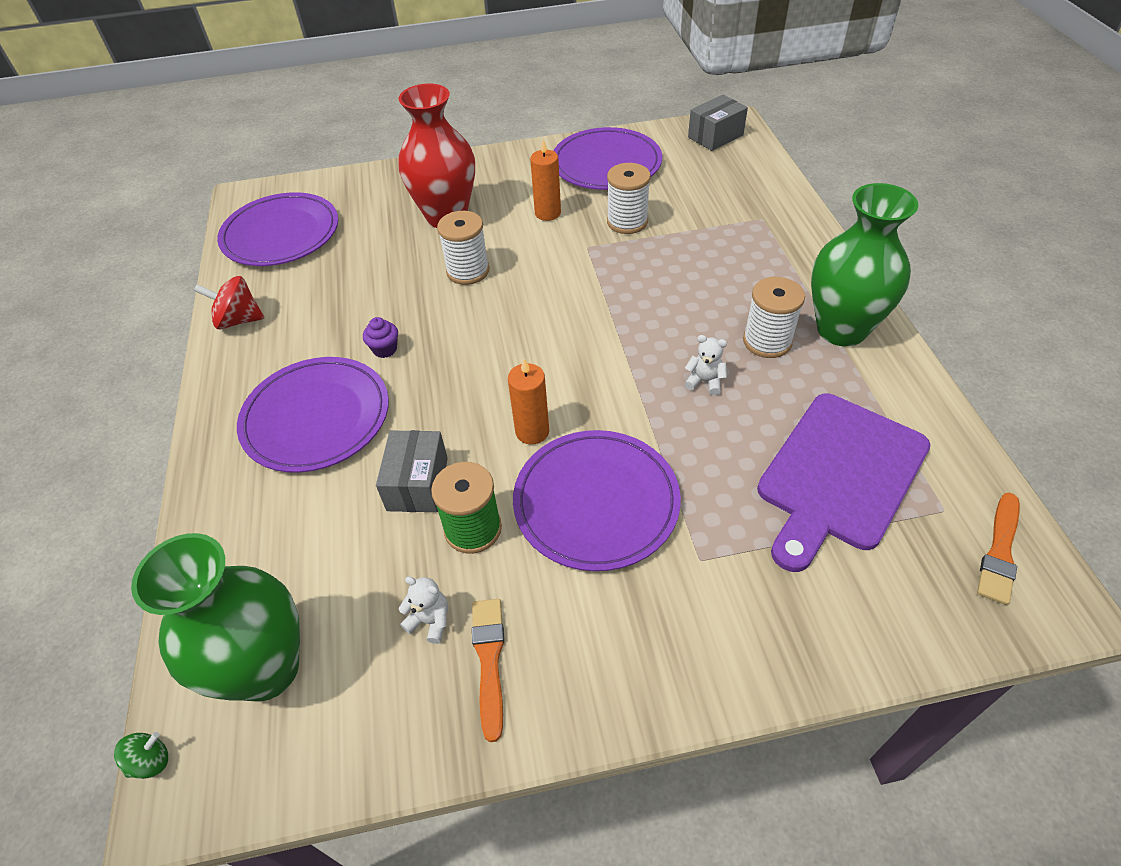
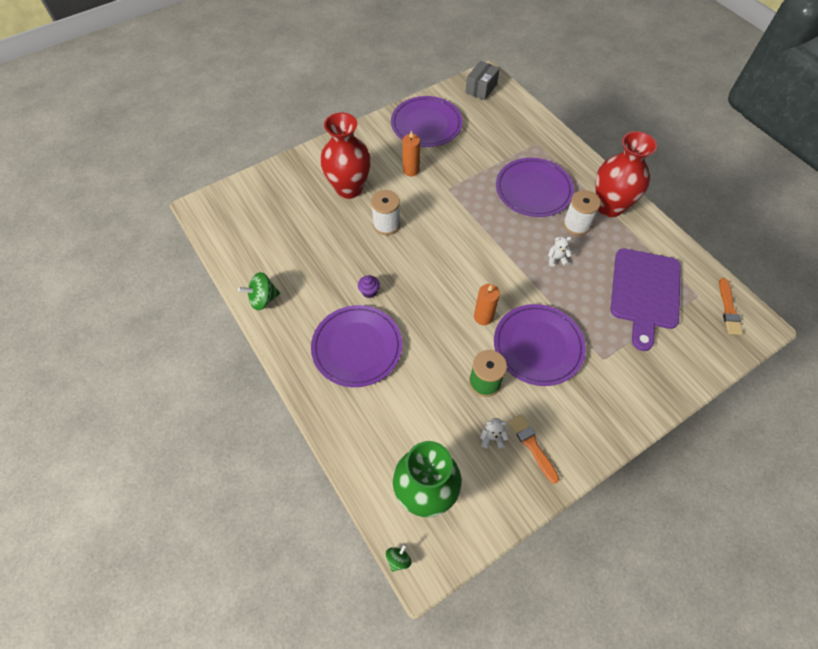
camera: 25 degrees left, 10 degrees up
(239, 320) = (263, 299): red spinning top -> green spinning top
(281, 234) = (247, 229): purple plate -> purple plate (533, 190)
(417, 484) = (440, 367): grey box -> none
(627, 222) = (461, 165): white spool -> none
(841, 329) = (609, 206): green vase -> red vase

